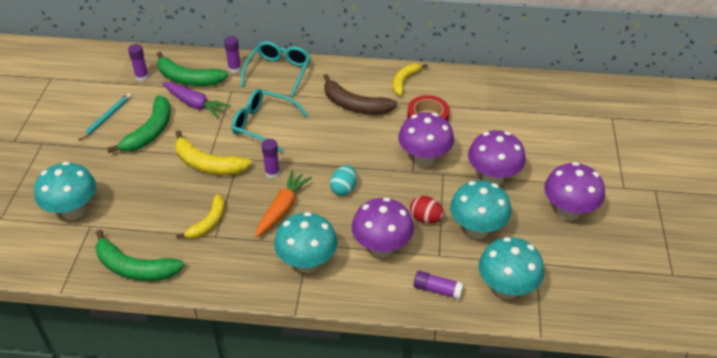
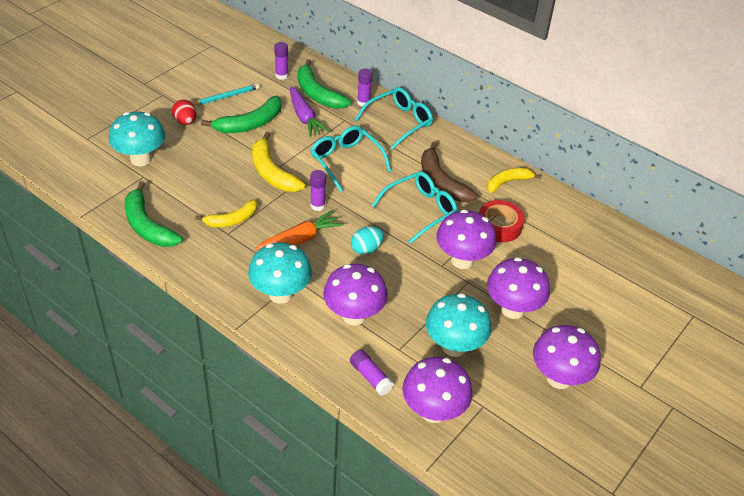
camera: 30 degrees right, 0 degrees up
(358, 136) = (420, 210): none -> turquoise glasses
(425, 218) = (416, 312): red egg -> red egg (185, 121)
(506, 289) = (433, 411): turquoise mushroom -> purple mushroom

